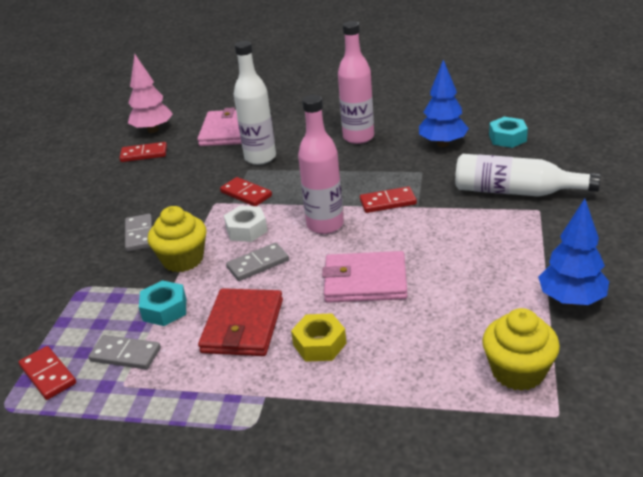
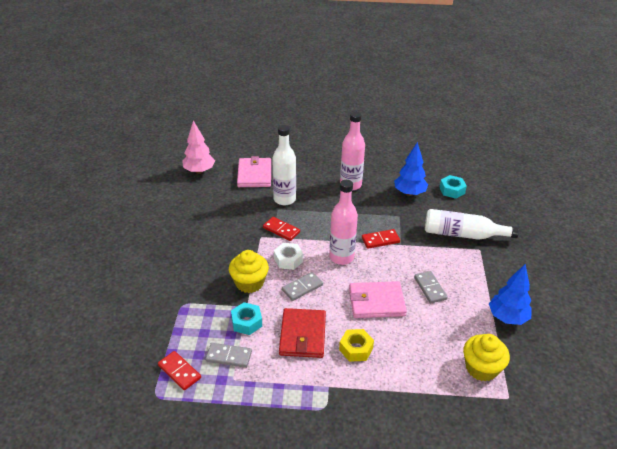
camera: 10 degrees left, 5 degrees up
(139, 235) = (213, 262): grey domino -> grey domino (430, 288)
(144, 154) = (198, 192): red domino -> none

